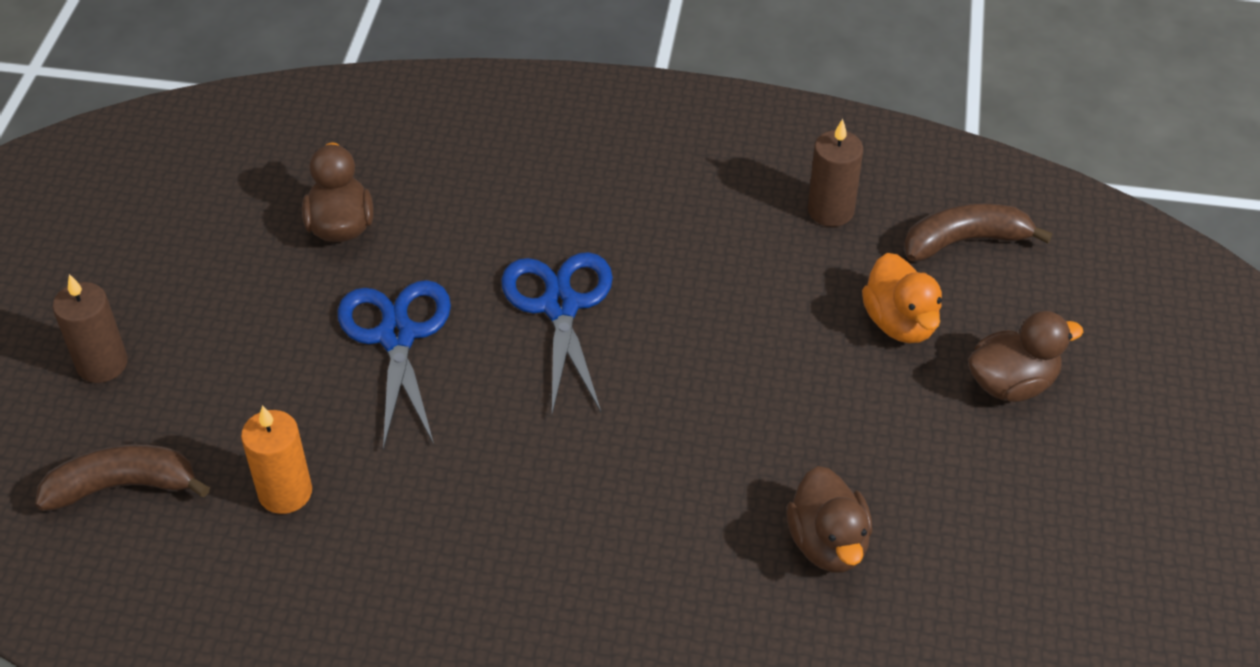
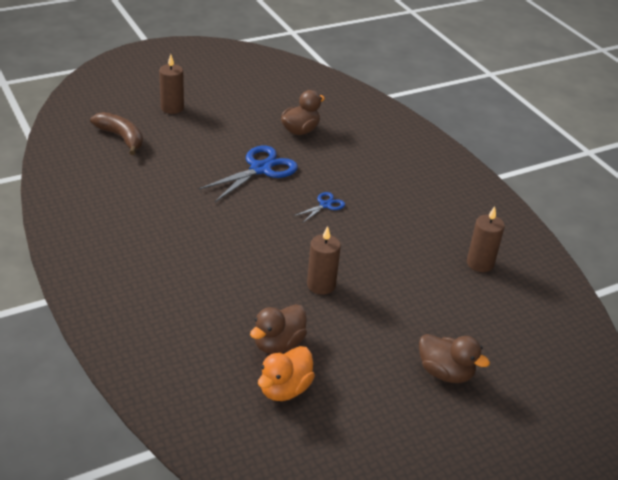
camera: 50 degrees right, 10 degrees down
(285, 492) = (155, 176): orange candle -> none
(560, 306) = (325, 205): blue scissors -> blue scissors, size x0.51
(739, 419) = (321, 285): none -> brown candle
(900, 323) = (438, 315): orange duck -> orange duck (284, 389)
(964, 241) = (518, 318): brown banana -> none

